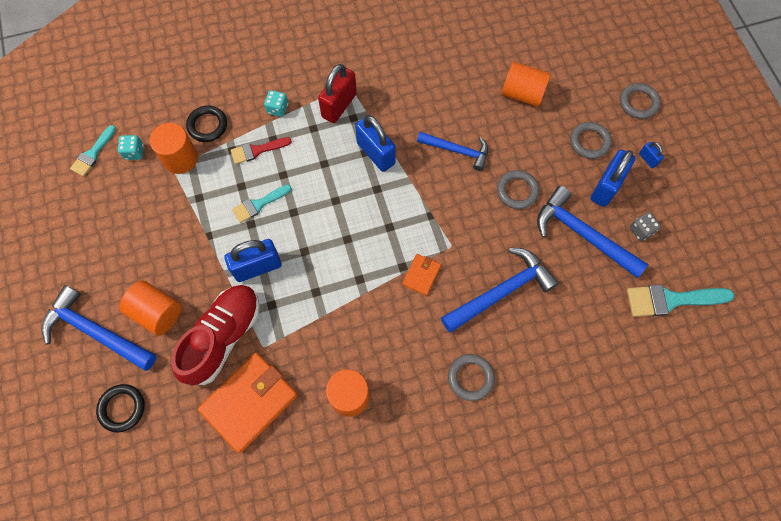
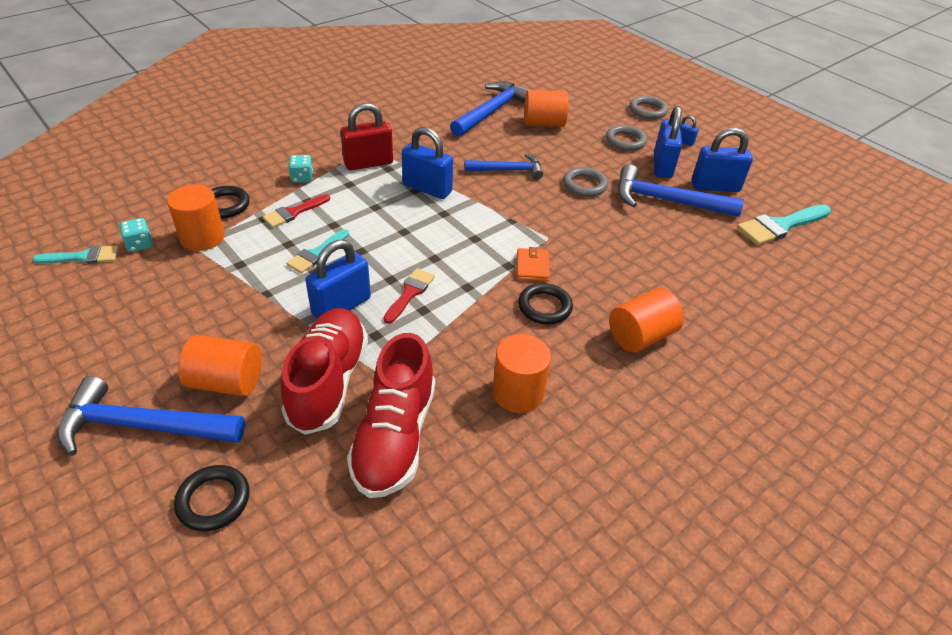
camera: 25 degrees left, 25 degrees down
(92, 154) = (83, 257): turquoise brush -> turquoise brush turned 105 degrees counterclockwise
(249, 402) = (395, 437): orange wallet -> red shoe
(313, 271) = (410, 293): none -> red brush
(339, 105) = (368, 163): red padlock -> red padlock turned 60 degrees clockwise
(410, 321) = (544, 307): none -> black ring
(470, 377) = (640, 336): grey ring -> orange cylinder
(501, 291) = (622, 259): blue hammer -> blue hammer (492, 111)
(641, 230) = (715, 186): grey dice -> blue padlock

